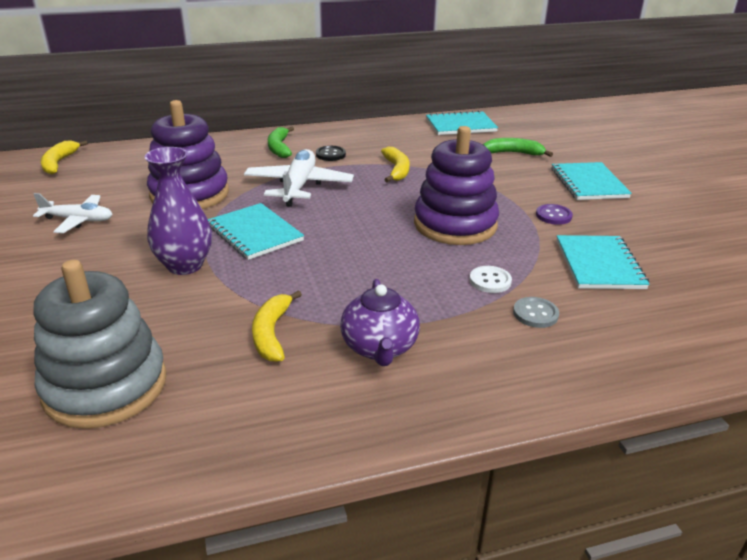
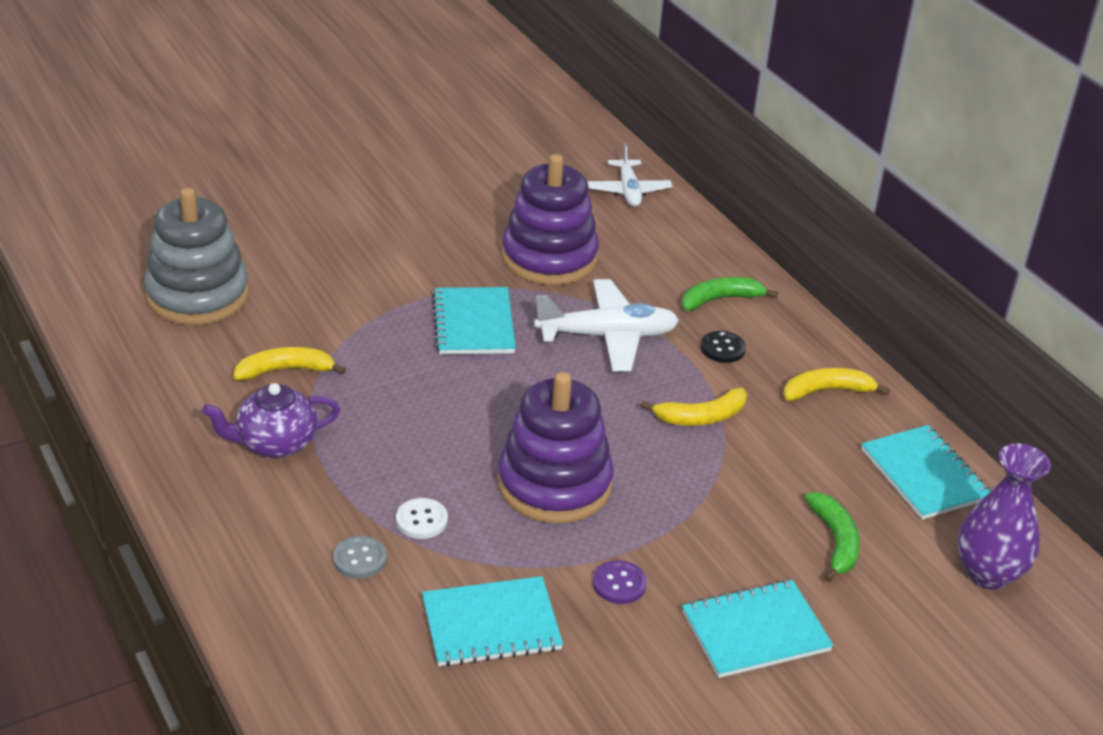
camera: 75 degrees right, 5 degrees up
(59, 163) = (588, 149): yellow banana -> yellow banana (827, 391)
(78, 220) = (460, 202): white plane -> white plane (628, 191)
(185, 265) = (391, 291): purple vase -> purple vase (988, 573)
(255, 233) = (473, 324): turquoise notebook -> turquoise notebook turned 45 degrees counterclockwise

